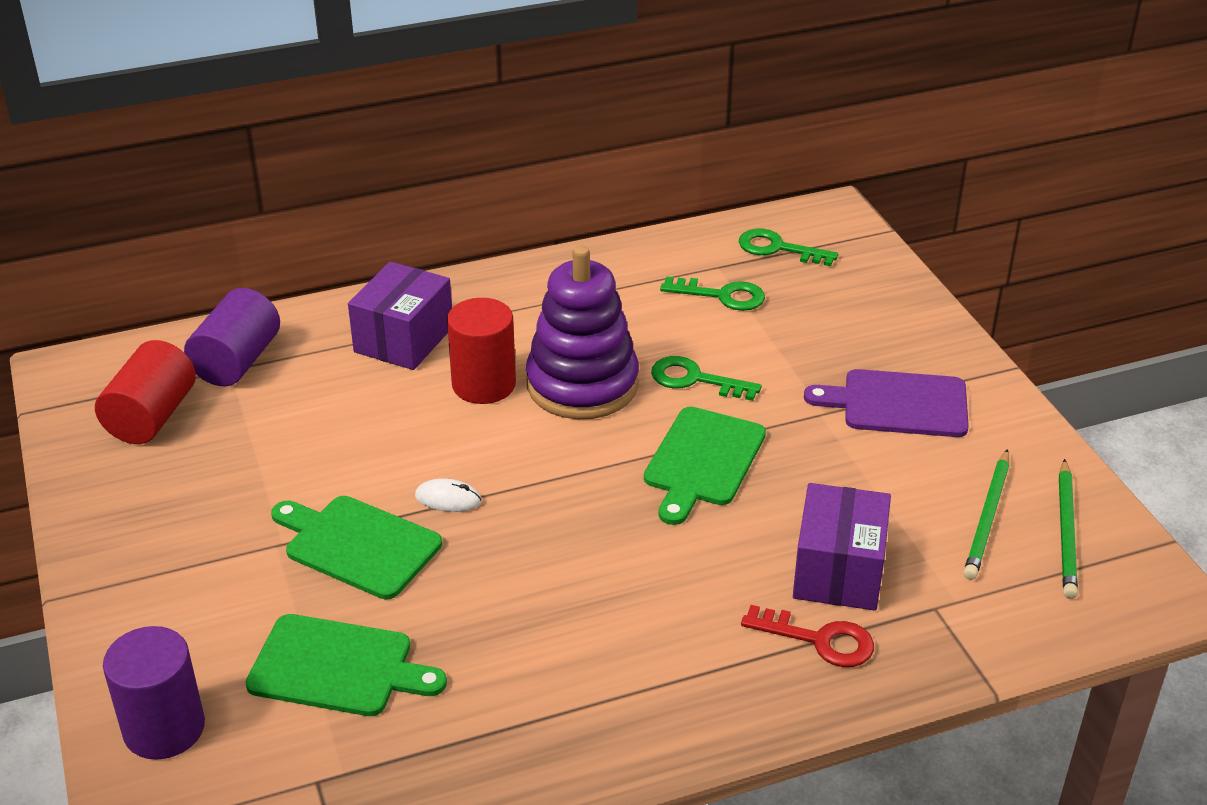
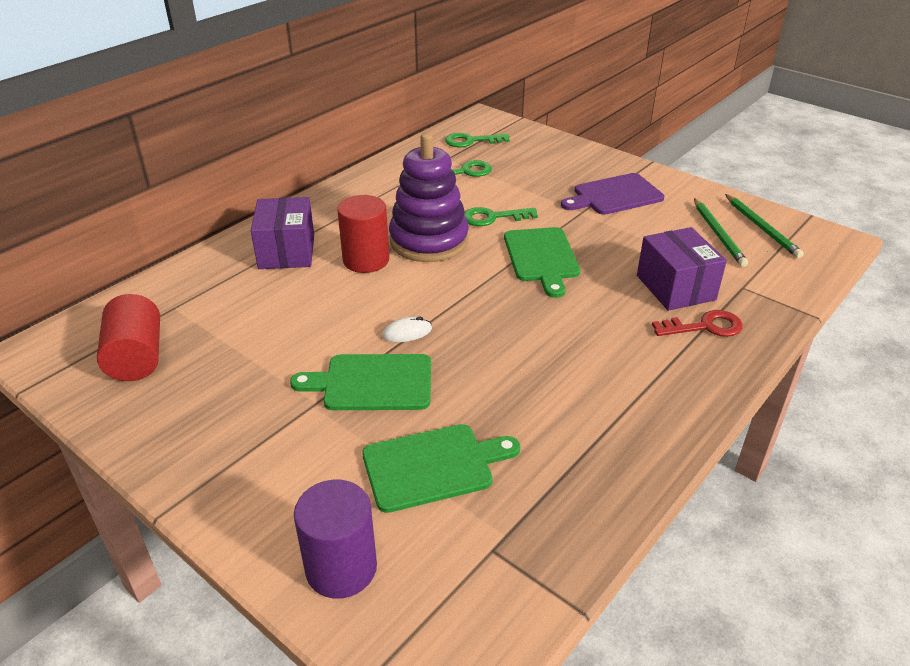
camera: 30 degrees left, 0 degrees up
(237, 361) = (175, 301): purple cylinder -> none

